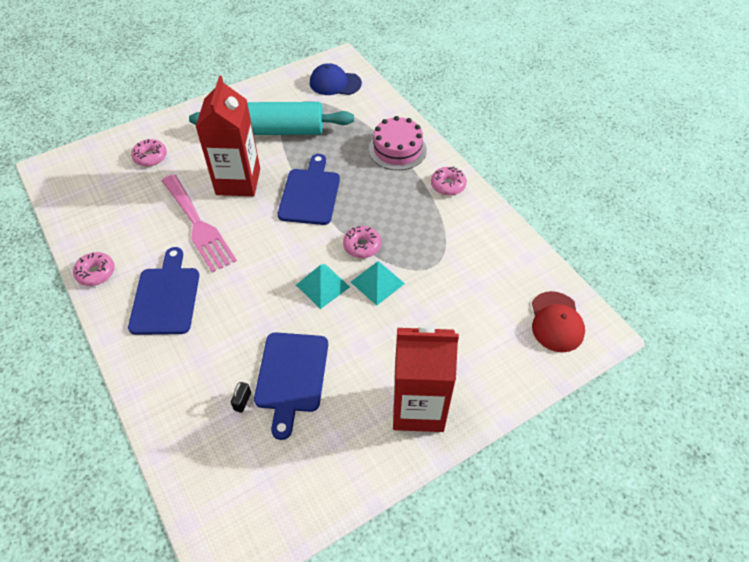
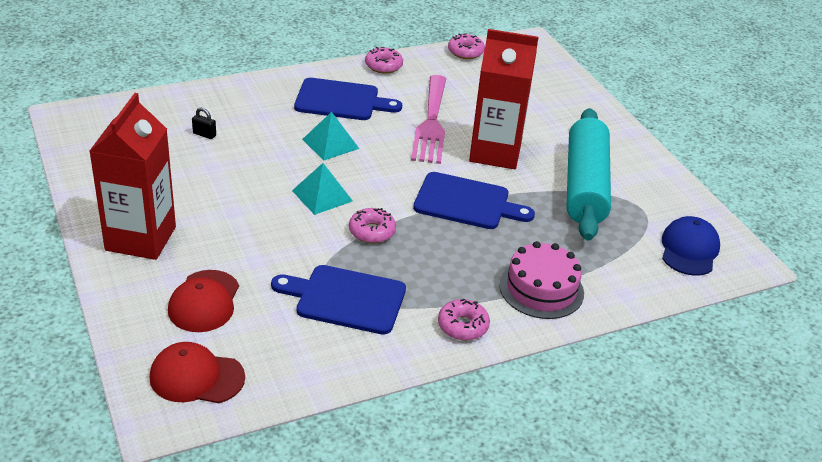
camera: 95 degrees right, 15 degrees down
(150, 157) = (542, 98): pink donut -> pink donut (465, 52)
(198, 225) = (431, 123): pink fork -> pink fork turned 60 degrees counterclockwise
(291, 376) = (218, 164): blue cutting board -> blue cutting board (346, 299)
(377, 282) = (313, 235): turquoise pyramid -> turquoise pyramid (330, 144)
(479, 337) = (204, 301): none -> red cap

